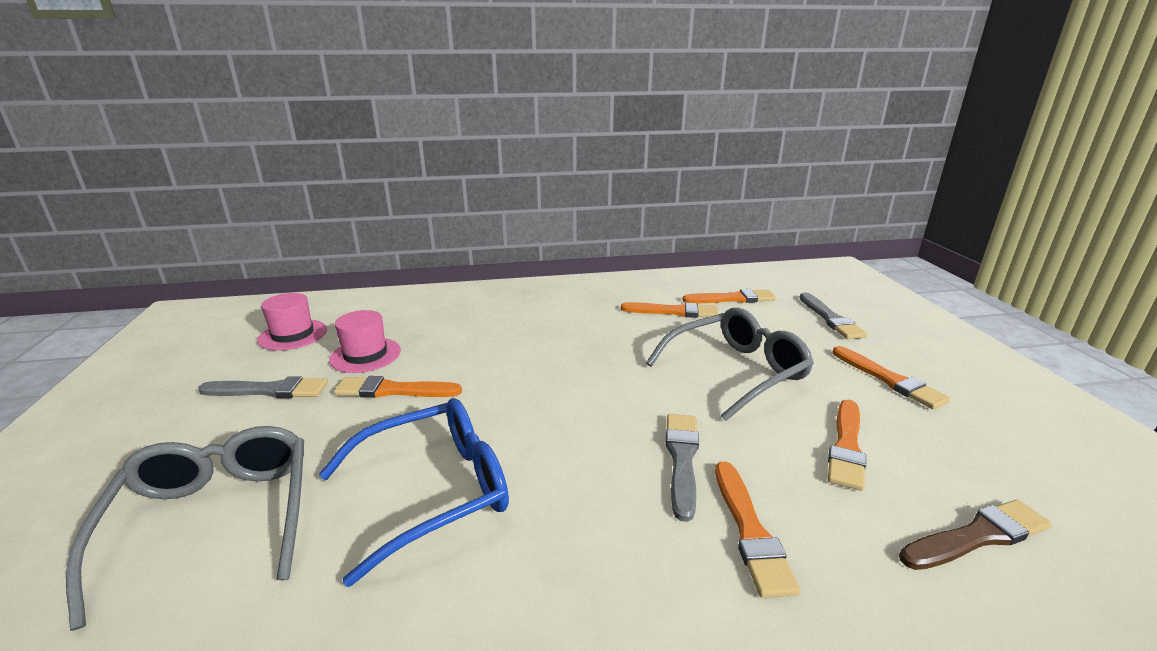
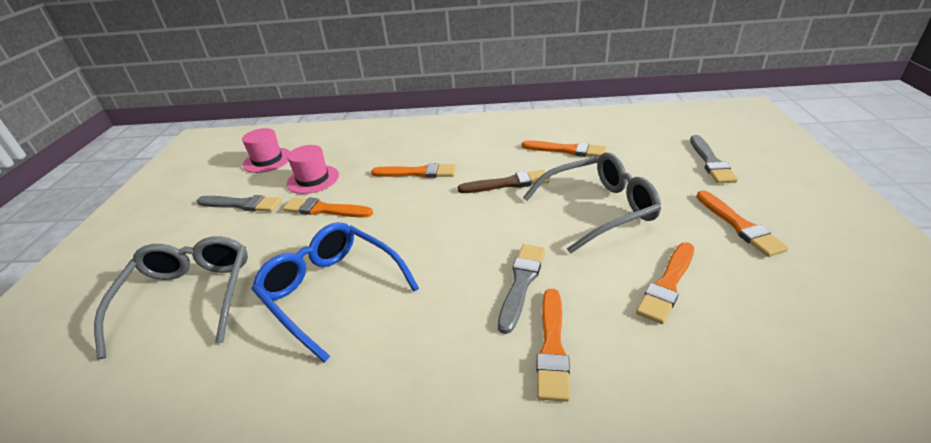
camera: 15 degrees right, 10 degrees up
(435, 491) = (331, 291): blue glasses -> blue glasses turned 120 degrees counterclockwise
(732, 299) = (625, 139): orange brush -> orange brush (417, 173)
(977, 536) = (748, 374): brown brush -> brown brush (507, 183)

